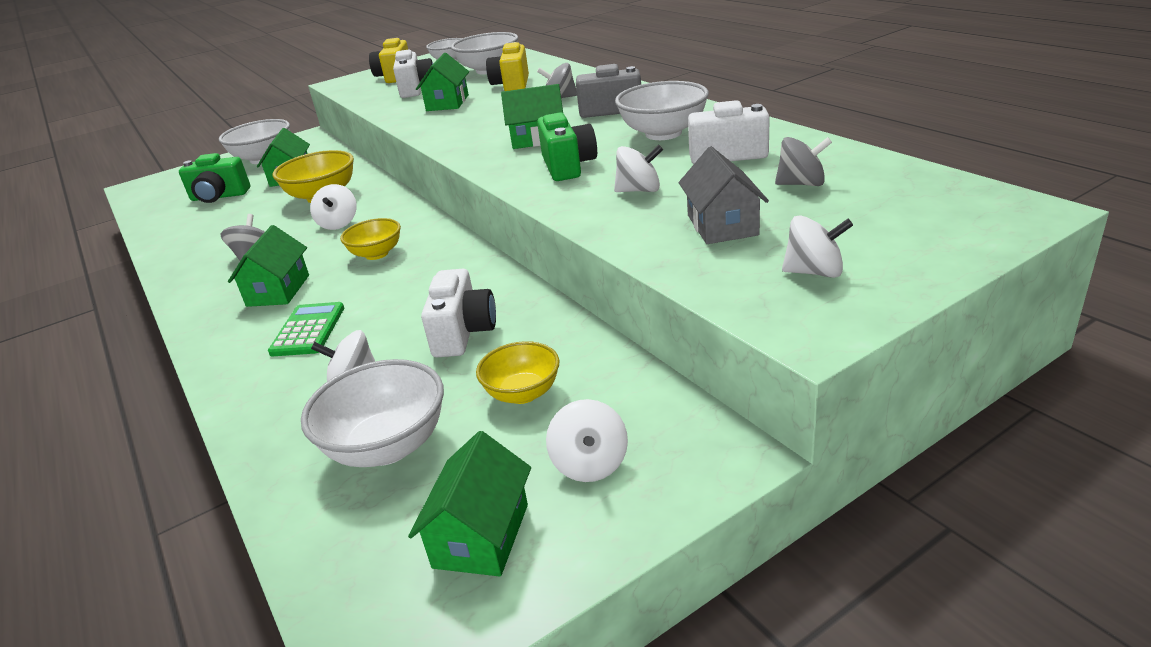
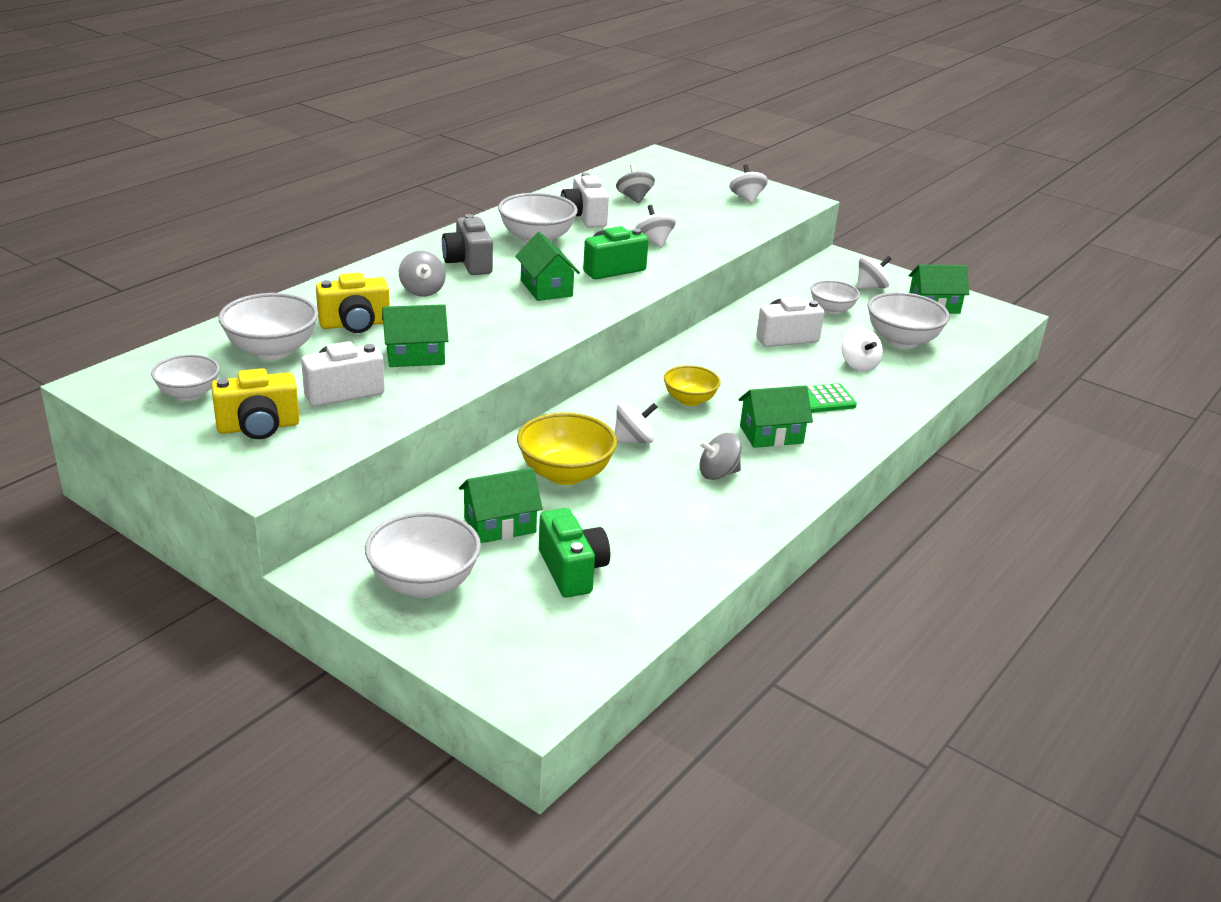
camera: 115 degrees left, 0 degrees up
(523, 393) = (832, 309): yellow bowl -> white bowl
(722, 225) = (700, 217): grey house -> none

